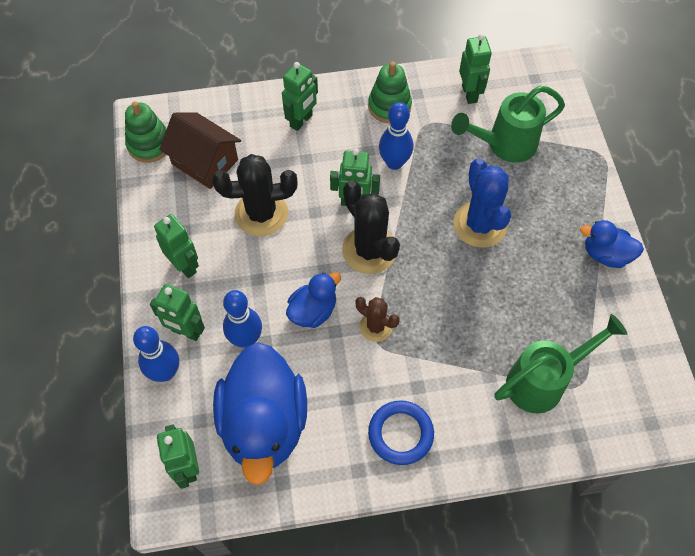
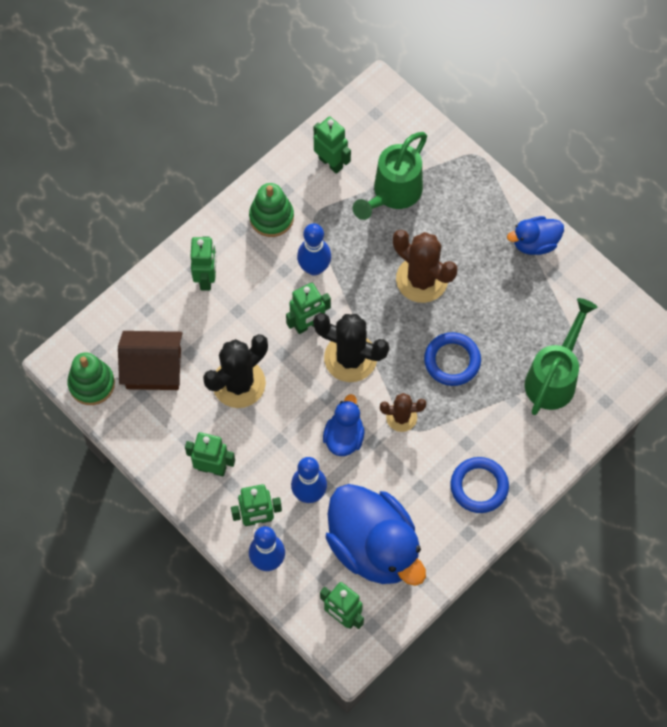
camera: 35 degrees left, 5 degrees up
(457, 307) = (452, 361): none -> blue ring
(480, 224) = (422, 279): blue cactus -> brown cactus

